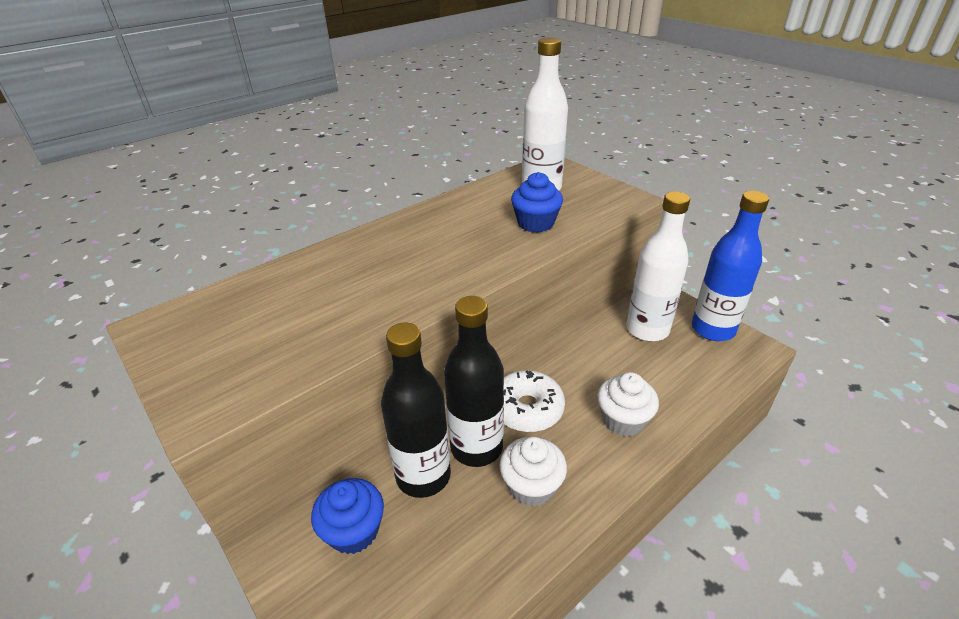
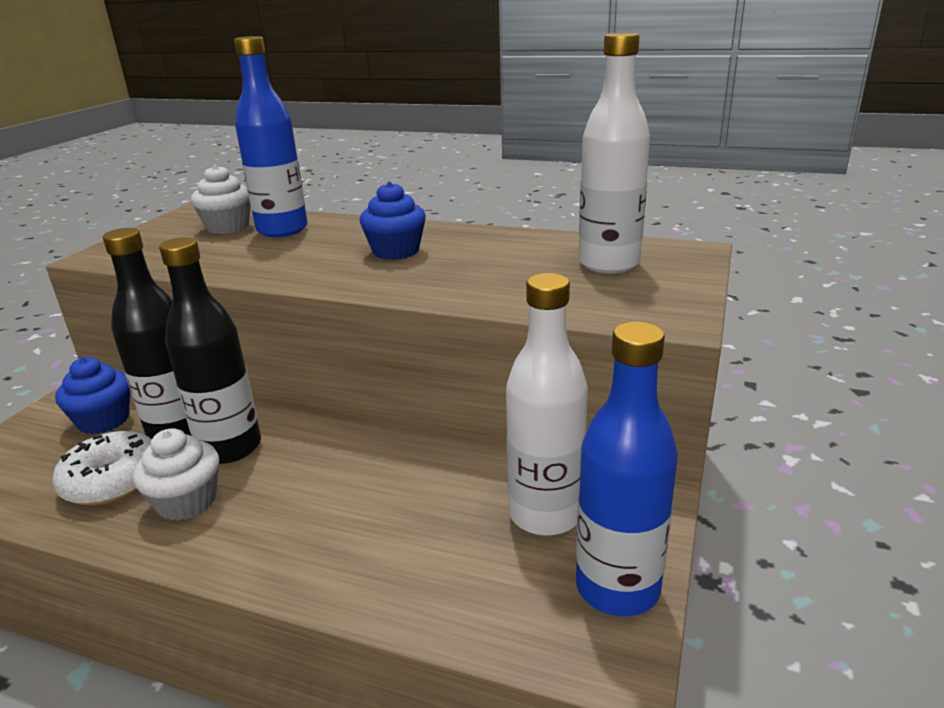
camera: 60 degrees right, 10 degrees down
(301, 284) = (282, 230): none -> blue bottle
(527, 409) = (306, 461): white donut -> white donut (113, 480)
(535, 223) = (512, 282): blue cupcake -> blue cupcake (396, 251)
(623, 420) = (329, 542): white cupcake -> white cupcake (228, 227)

